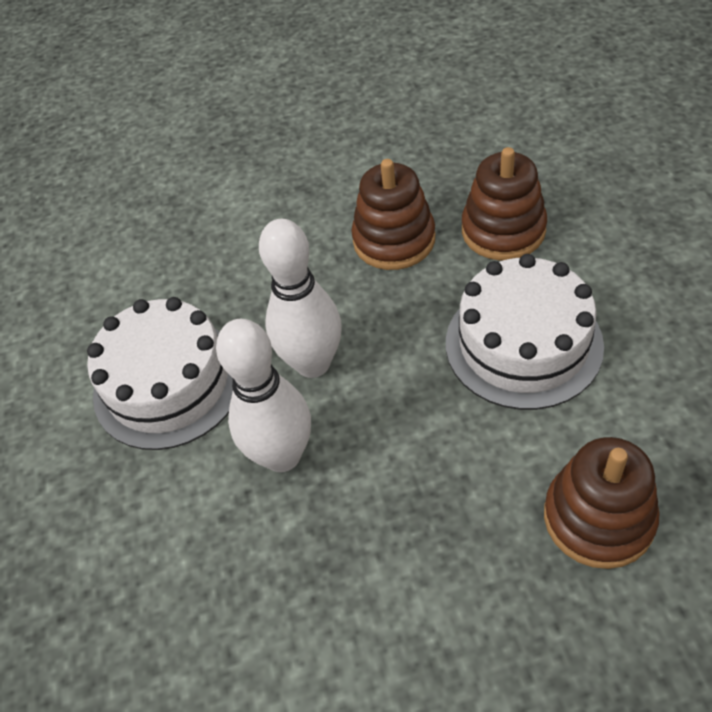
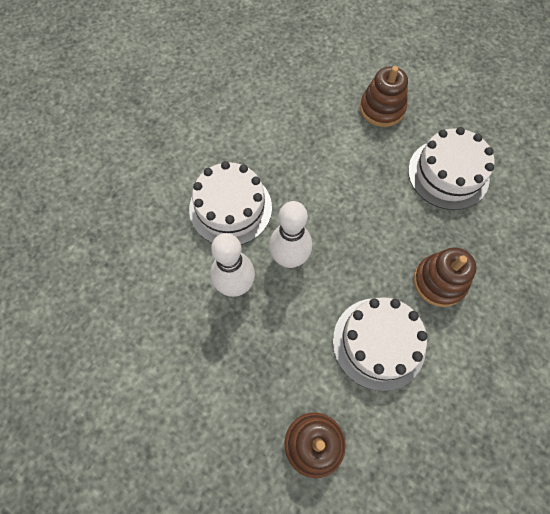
camera: 40 degrees right, 15 degrees up
(381, 135) = (448, 174): none -> white cake
(394, 240) = (387, 235): brown stacking toy -> brown stacking toy (382, 109)

